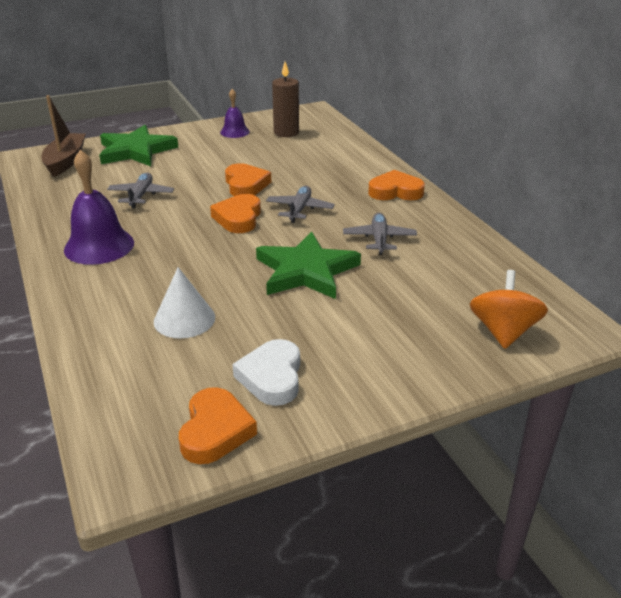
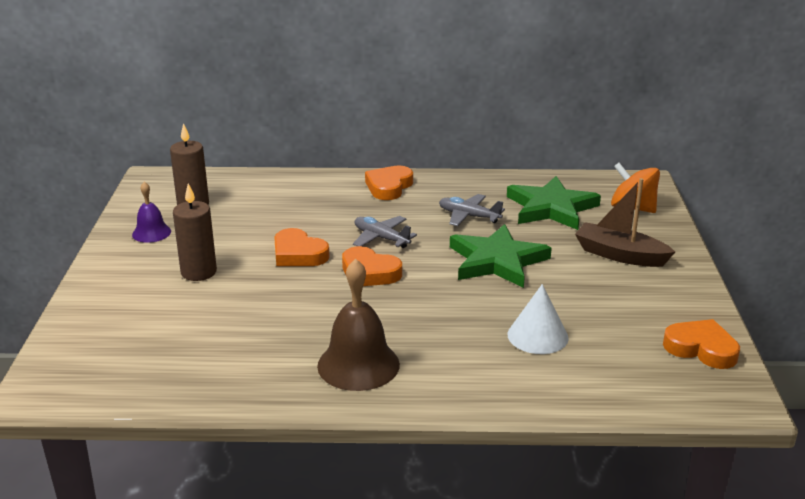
camera: 65 degrees left, 5 degrees down
(65, 161) = (94, 362): brown boat -> brown boat (620, 255)
(99, 246) = (358, 365): purple bell -> brown bell
(136, 151) = (125, 305): green star -> green star (551, 208)
(141, 196) = (259, 320): grey plane -> none
(193, 160) = (198, 272): none -> brown candle
(246, 185) = (298, 254): orange heart -> orange heart turned 150 degrees counterclockwise
(272, 377) = (644, 310): white heart -> none

